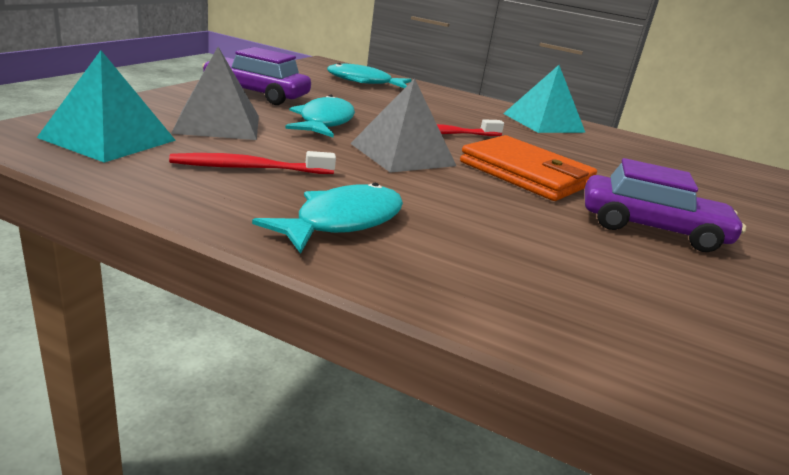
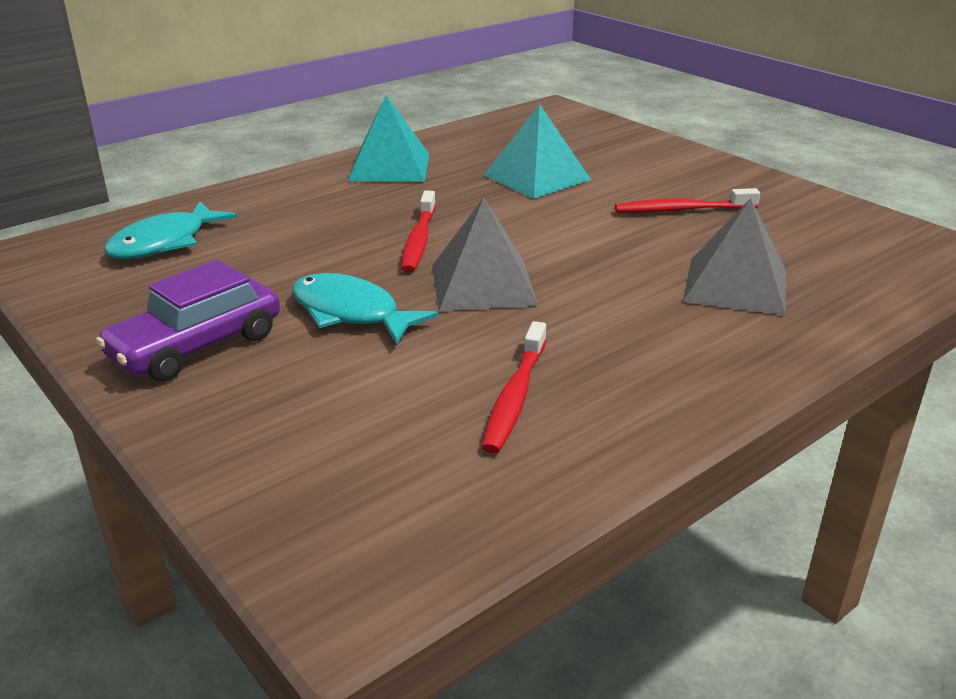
camera: 60 degrees left, 5 degrees up
(109, 139) = (384, 501): turquoise pyramid -> turquoise pyramid (537, 177)
(217, 124) = (338, 400): grey pyramid -> grey pyramid (736, 285)
(342, 222) = (667, 362): turquoise fish -> none
(526, 174) = (551, 228): orange wallet -> none
(651, 228) = (682, 210): purple car -> red toothbrush

